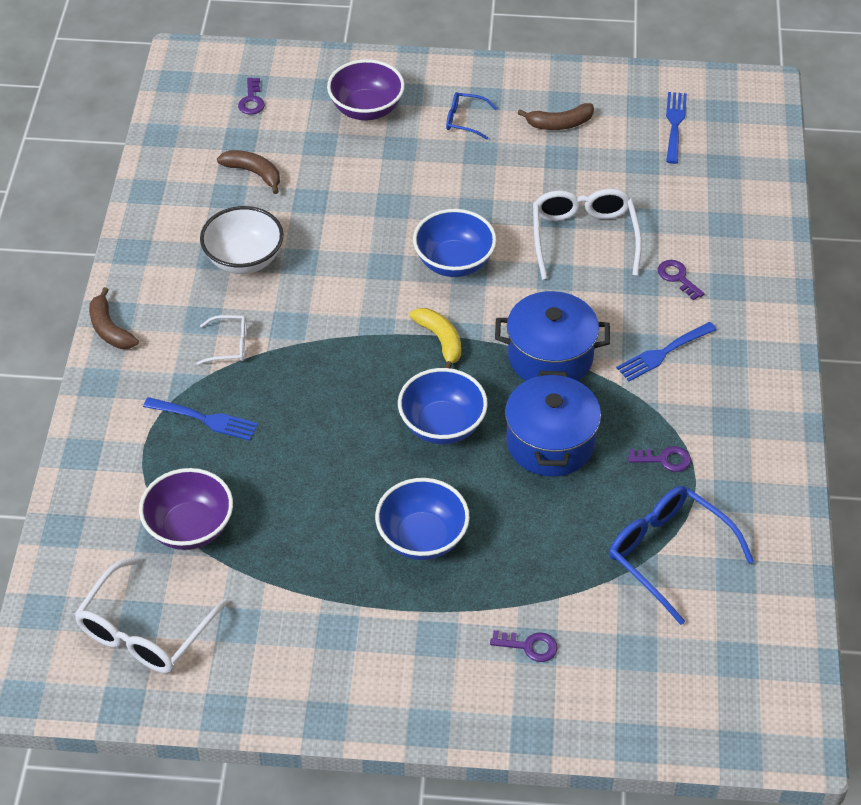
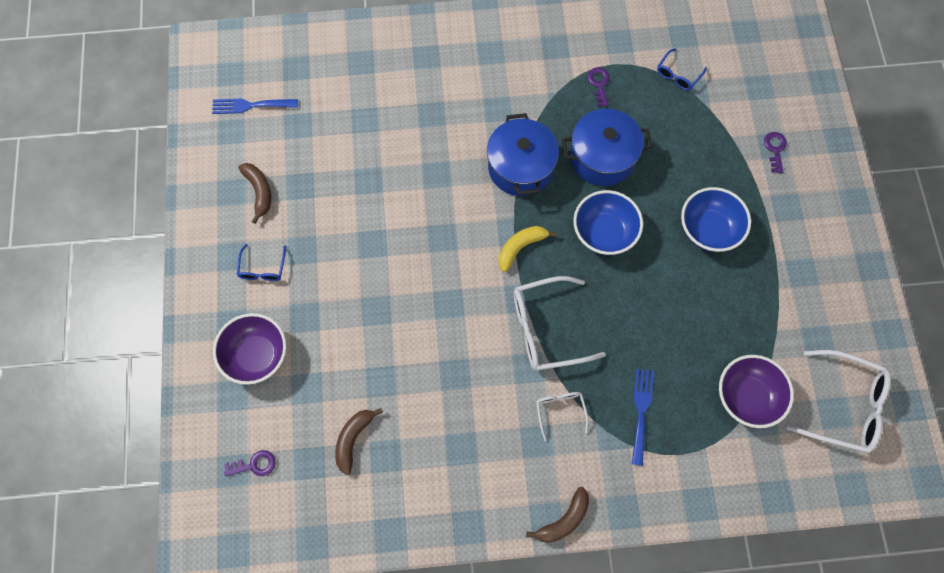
camera: 100 degrees left, 20 degrees up
(244, 259) = (461, 422): white bowl -> none
(454, 262) = (435, 250): blue bowl -> none
(584, 238) = (392, 158): white glasses -> white glasses (547, 328)
(663, 353) = (501, 93): blue fork -> none
(669, 555) = (678, 74): blue glasses -> blue glasses, size x0.52
(677, 277) = (423, 90): purple key -> none

